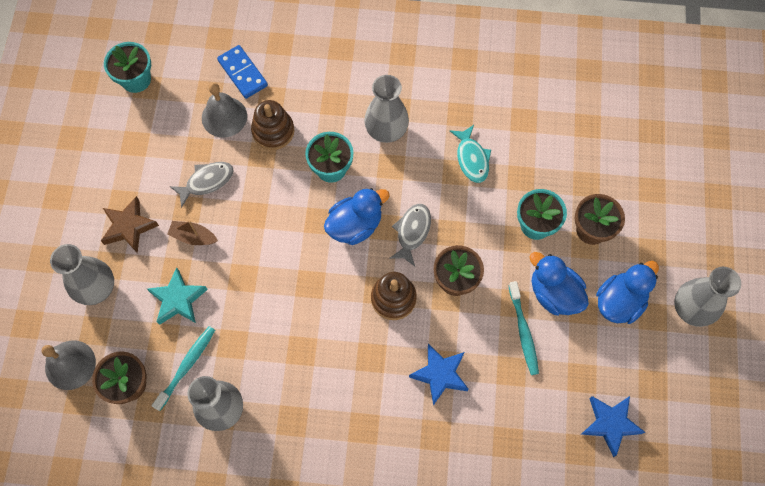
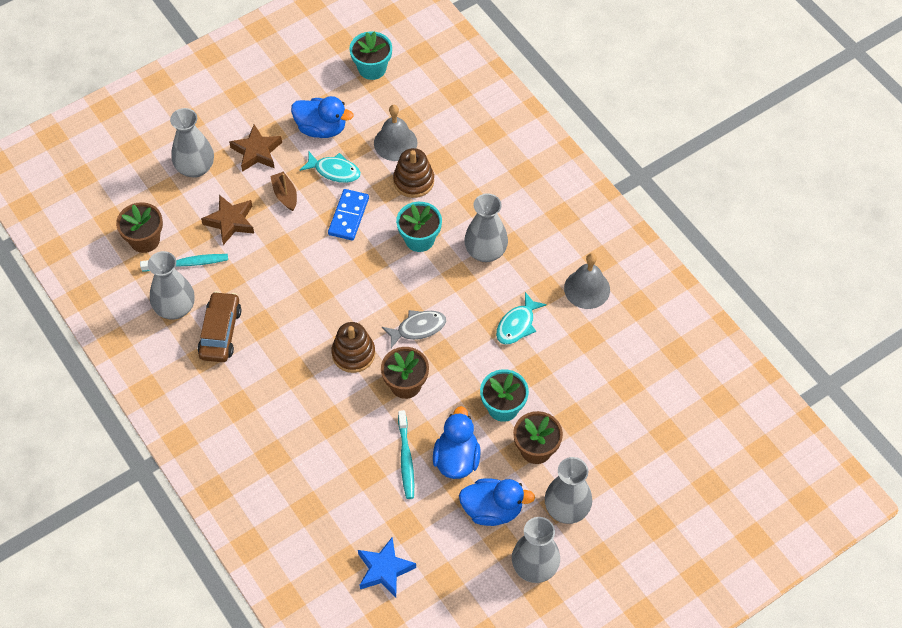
camera: 50 degrees right, 10 degrees down
(70, 365) = (128, 195): grey bell -> grey bell (587, 289)
(178, 300) = (230, 222): turquoise star -> brown star
(206, 182) = (334, 171): grey fish -> turquoise fish
(243, 73) = (442, 127): blue domino -> blue domino (348, 216)
(280, 389) = (220, 332): none -> brown car
(355, 225) = (388, 288): blue duck -> blue duck (321, 128)
(440, 374) = (321, 426): blue star -> none
(523, 331) = (406, 459): turquoise toothbrush -> turquoise toothbrush turned 45 degrees counterclockwise
(659, 247) = (567, 508): none -> grey vase

